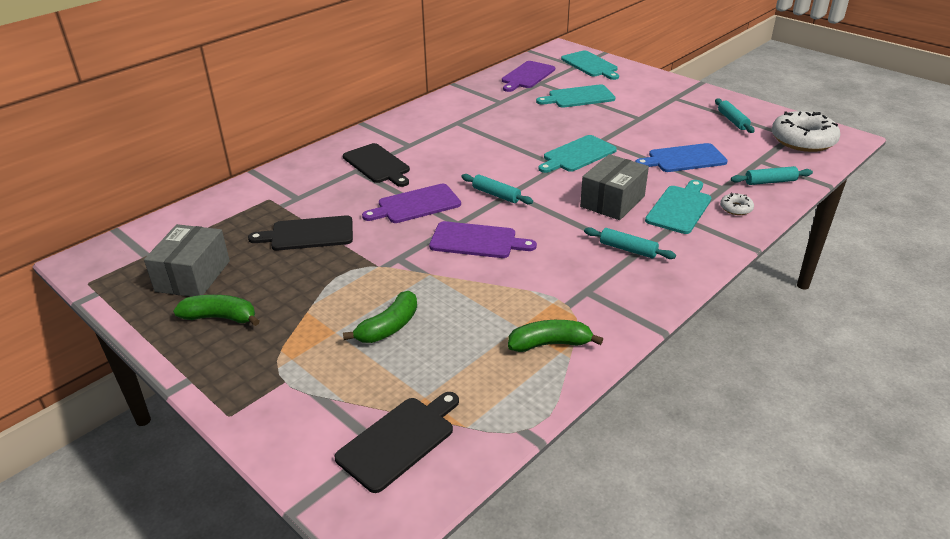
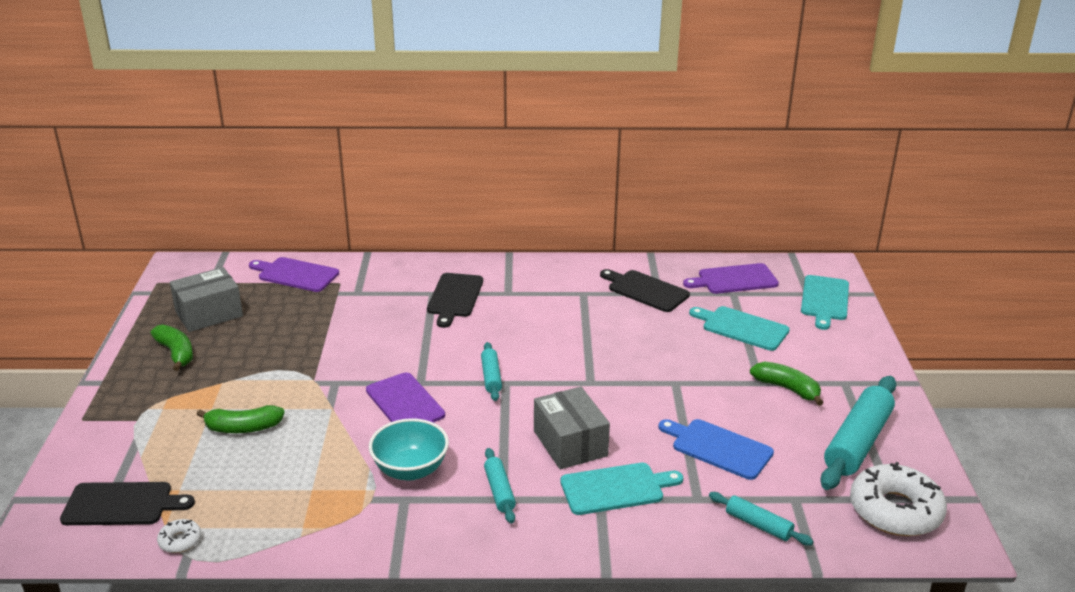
camera: 45 degrees right, 5 degrees down
(308, 234) = (316, 326): black cutting board -> black cutting board (645, 290)
(416, 205) = (420, 348): purple cutting board -> purple cutting board (295, 274)
(550, 344) = (307, 516): green banana -> green banana (787, 389)
(556, 273) = (410, 470): none -> turquoise bowl
(577, 155) = (626, 383): turquoise cutting board -> none
(612, 201) = (570, 443): grey box -> grey box turned 75 degrees clockwise
(733, 120) = (858, 442): turquoise rolling pin -> turquoise rolling pin, size x1.93
(736, 208) = (667, 524): white donut -> white donut (180, 541)

